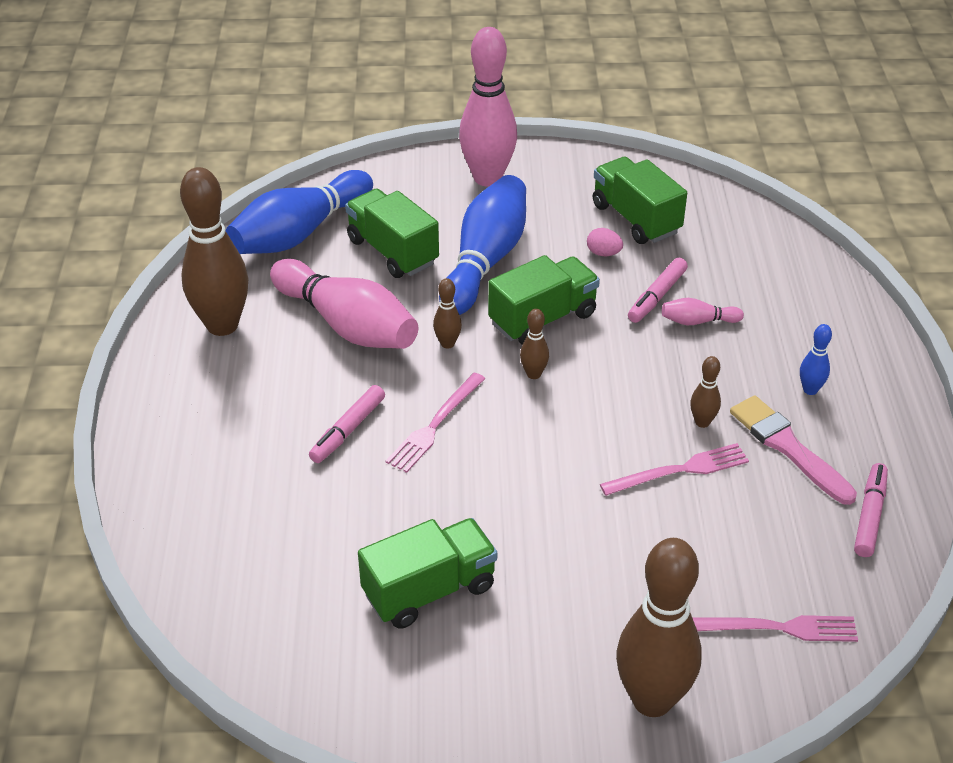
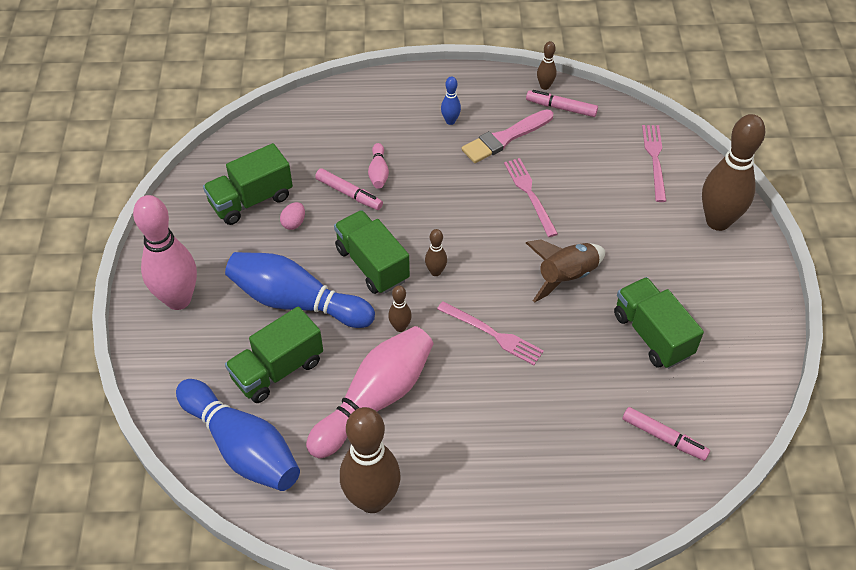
camera: 90 degrees left, 10 degrees up
(348, 430) = (501, 392): pink marker -> pink marker (664, 437)
(530, 502) = (566, 277): none -> brown rocket
(702, 422) = (483, 179): brown bowling pin -> brown bowling pin (545, 86)

